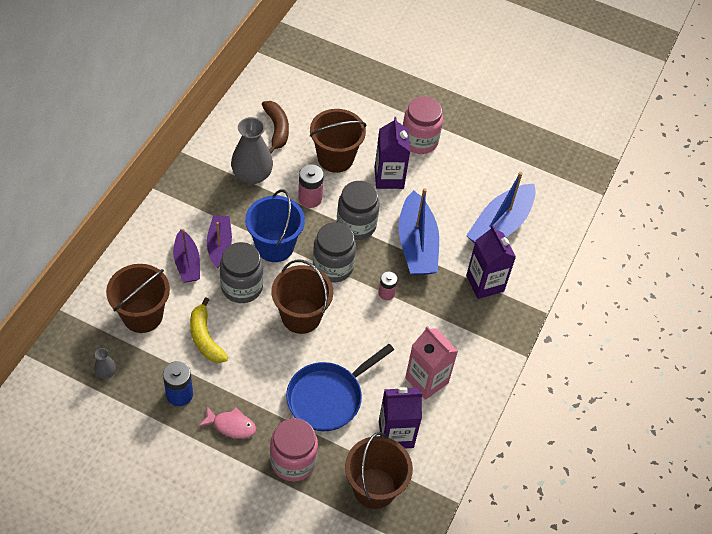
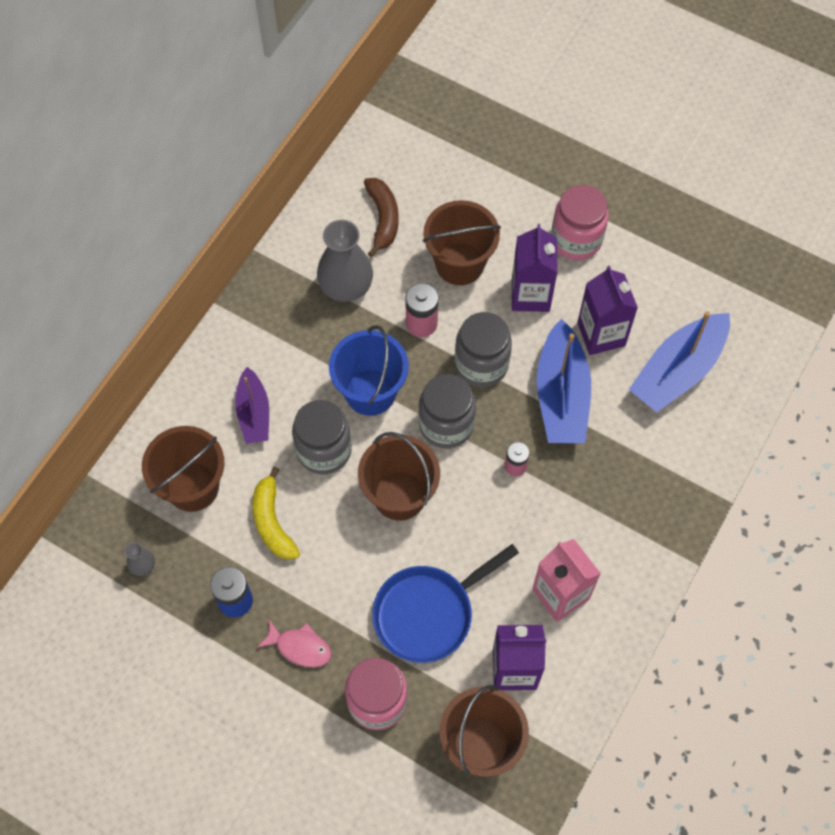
camera: 10 degrees right, 10 degrees up
(219, 245) = (297, 388): purple boat -> none
(485, 283) = (650, 456): purple carton -> purple carton (601, 334)

